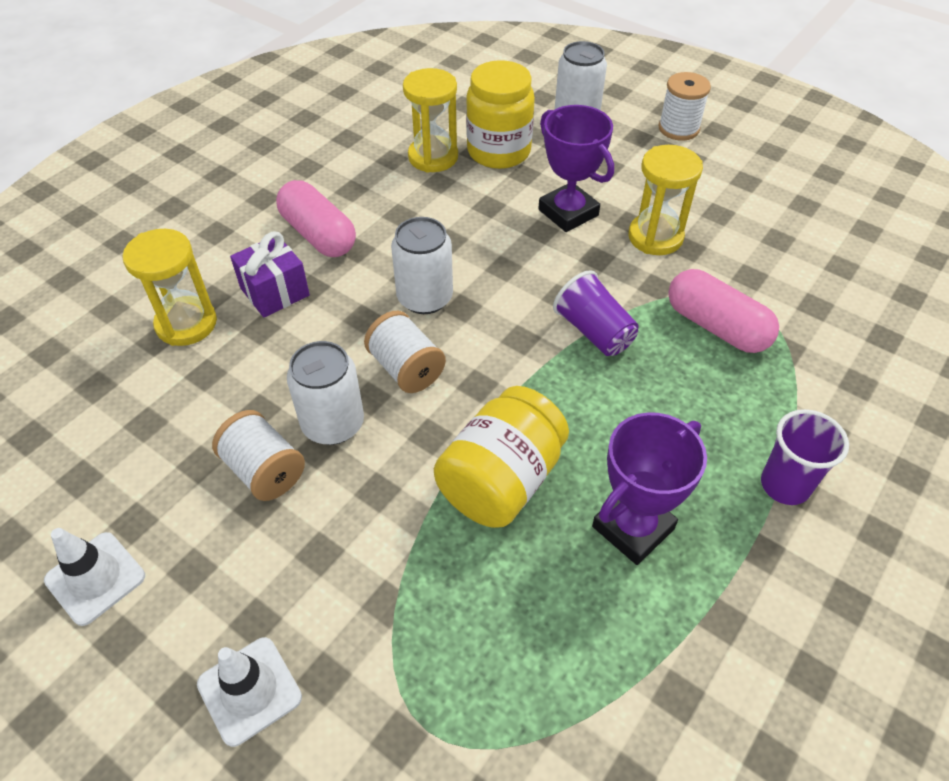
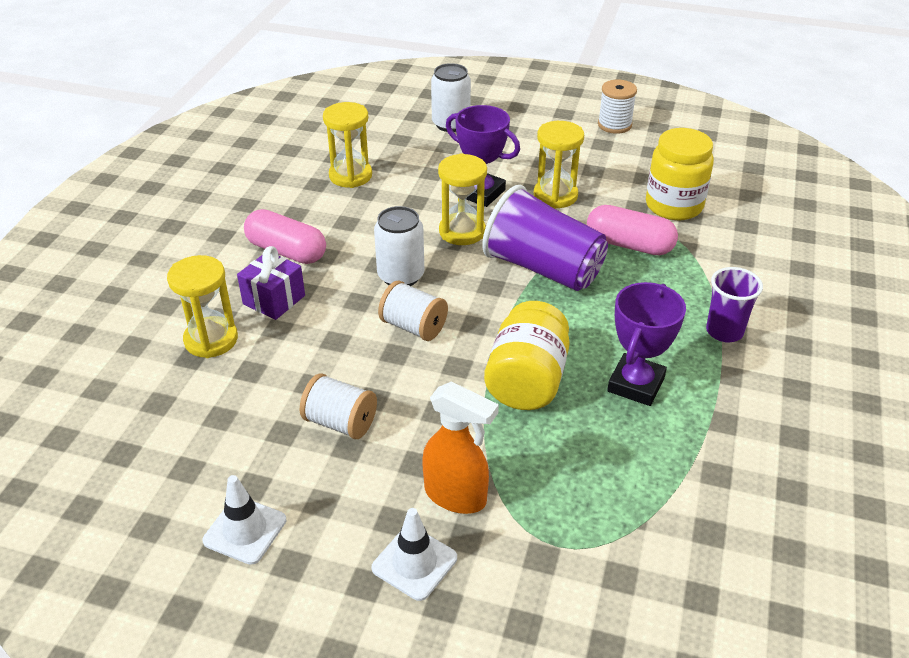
camera: 20 degrees left, 10 degrees down
(333, 424) = (377, 378): white can -> none
(341, 615) = (456, 496): none -> orange spray bottle
(499, 151) = (402, 161): yellow jar -> yellow jar (674, 206)
(522, 258) = (462, 232): none -> yellow hourglass
(594, 331) = (543, 268): purple cup -> purple cup, size x1.74
(678, 128) = (534, 118): white spool -> white spool (614, 125)

